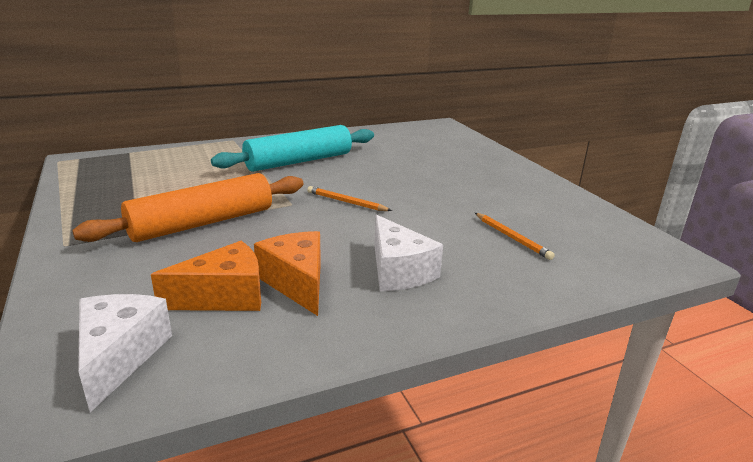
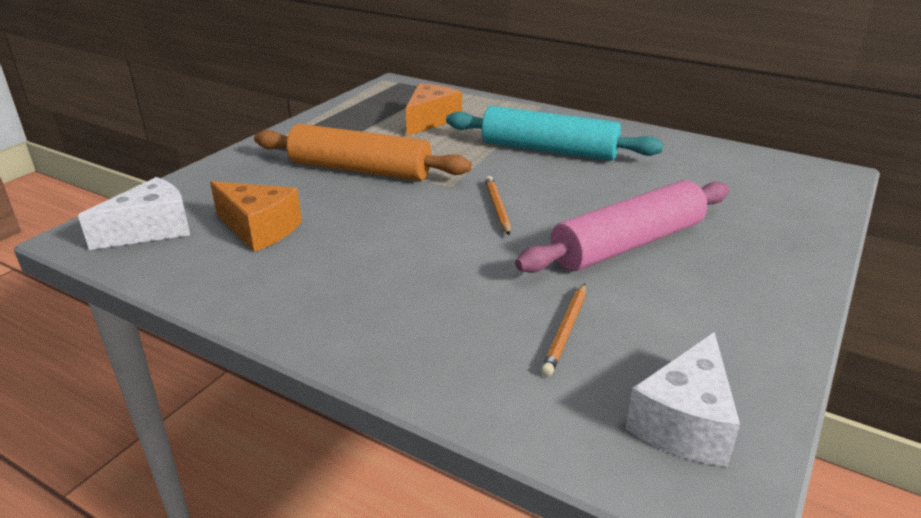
camera: 55 degrees right, 5 degrees up
(297, 282) = (313, 248): orange cheese -> orange cheese (430, 120)
(398, 271) = (392, 287): white cheese -> white cheese (684, 422)
(443, 188) = (627, 244): none -> pink rolling pin

